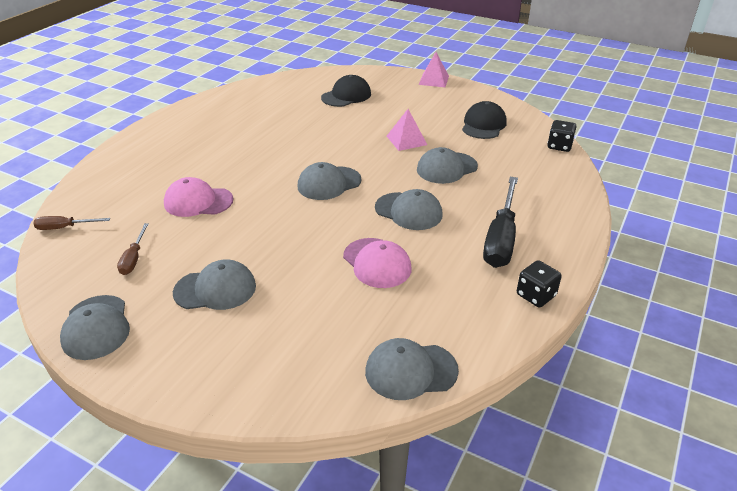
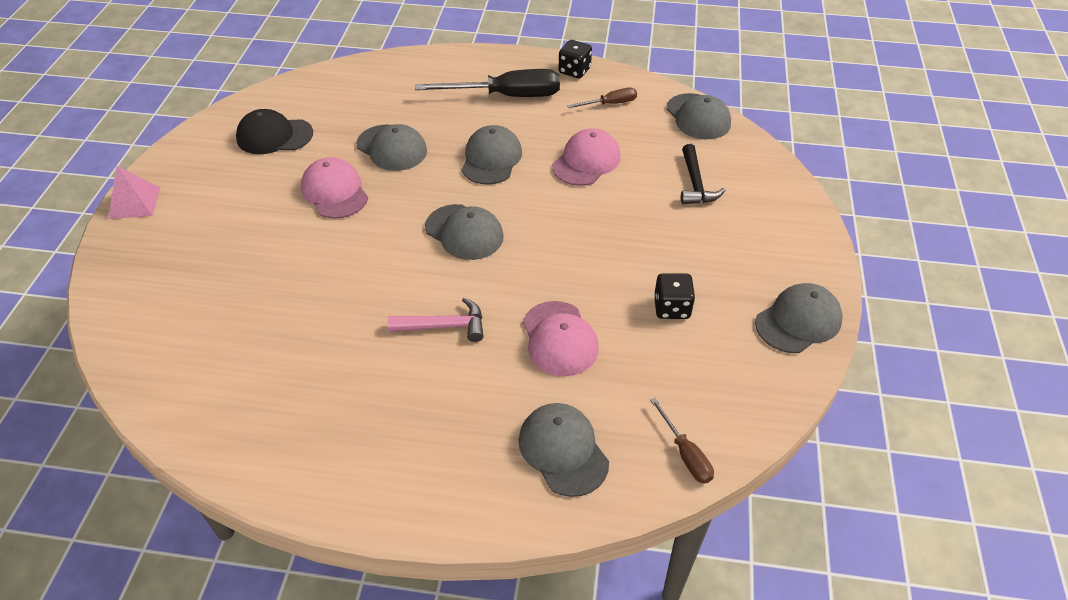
camera: 110 degrees left, 10 degrees up
(133, 258) = (693, 346): brown screwdriver -> brown screwdriver (610, 104)
(215, 289) = (692, 257): grey cap -> grey cap (563, 450)
(249, 162) = (444, 326): none -> pink hammer
(302, 326) = (695, 184): none -> black hammer
(346, 96) = (206, 285): black cap -> none
(406, 140) = (335, 192): pink pyramid -> pink cap
(559, 146) = (313, 77): black dice -> black dice (671, 308)

